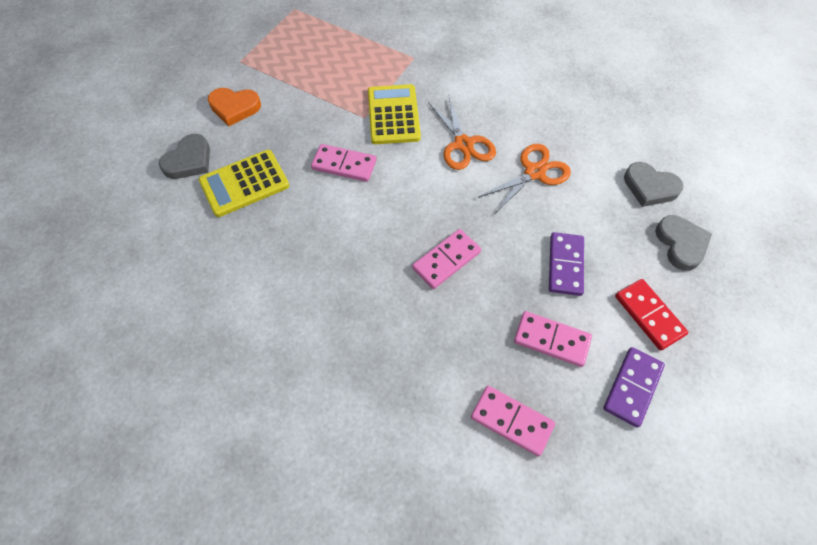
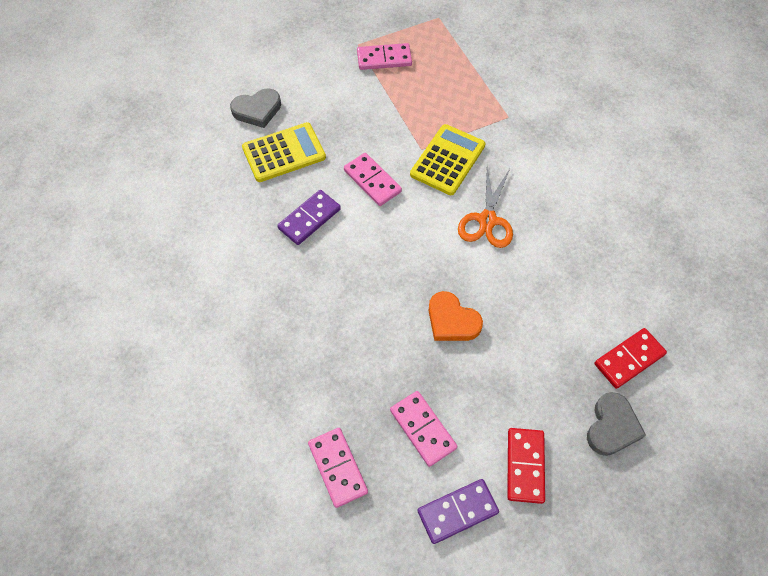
camera: 35 degrees right, 0 degrees up
(234, 107) = (323, 83): orange heart -> orange heart (452, 321)
(244, 184) = (284, 153): yellow calculator -> yellow calculator turned 150 degrees clockwise
(446, 260) = (391, 310): pink domino -> pink domino (384, 59)
(534, 172) = (530, 282): orange scissors -> none
(565, 265) = (488, 377): purple domino -> purple domino (309, 219)
(650, 187) = (629, 359): grey heart -> red domino

